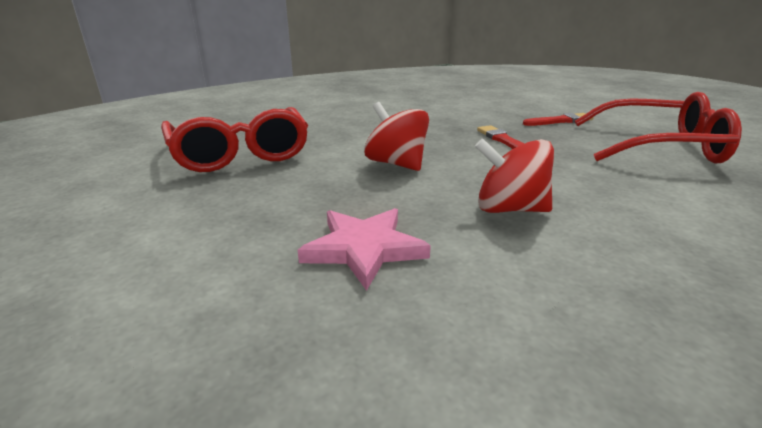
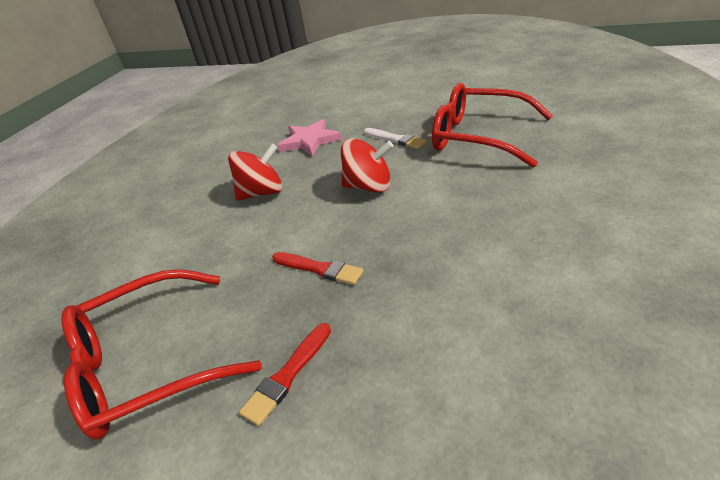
camera: 145 degrees right, 10 degrees up
(287, 188) = (395, 139): none -> white brush

